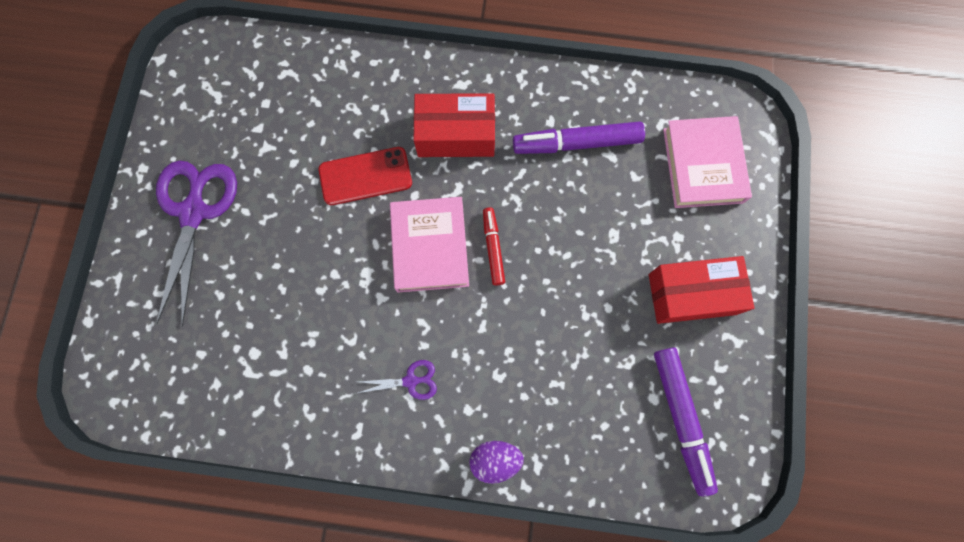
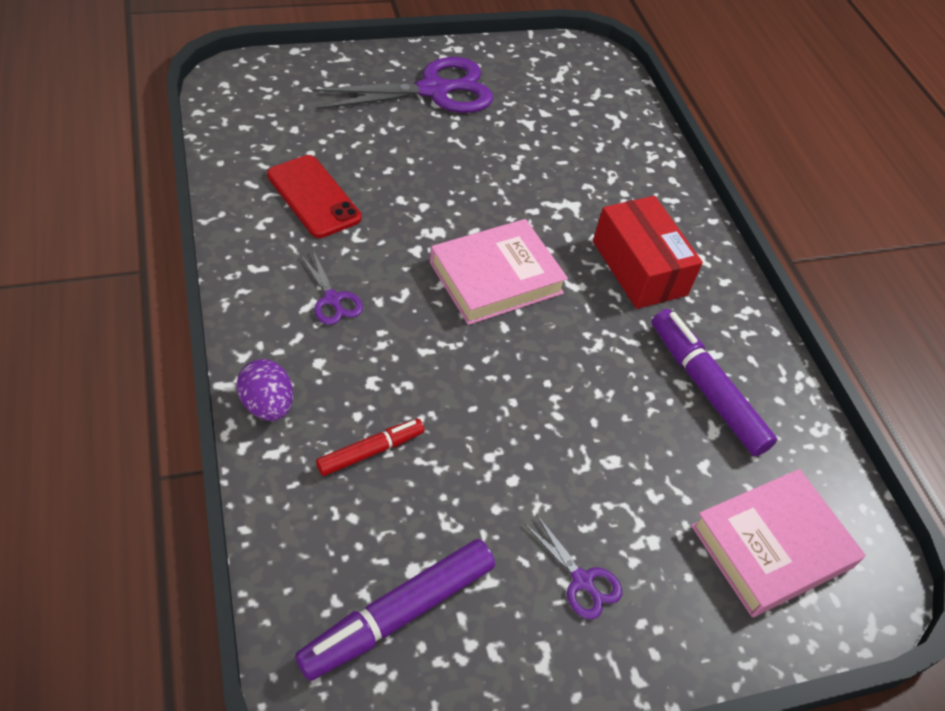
camera: 60 degrees right, 25 degrees down
(365, 176) = (544, 204): red phone -> red phone (313, 197)
(493, 248) = (525, 336): red marker -> red marker (370, 451)
(692, 294) = (582, 581): red box -> purple scissors

